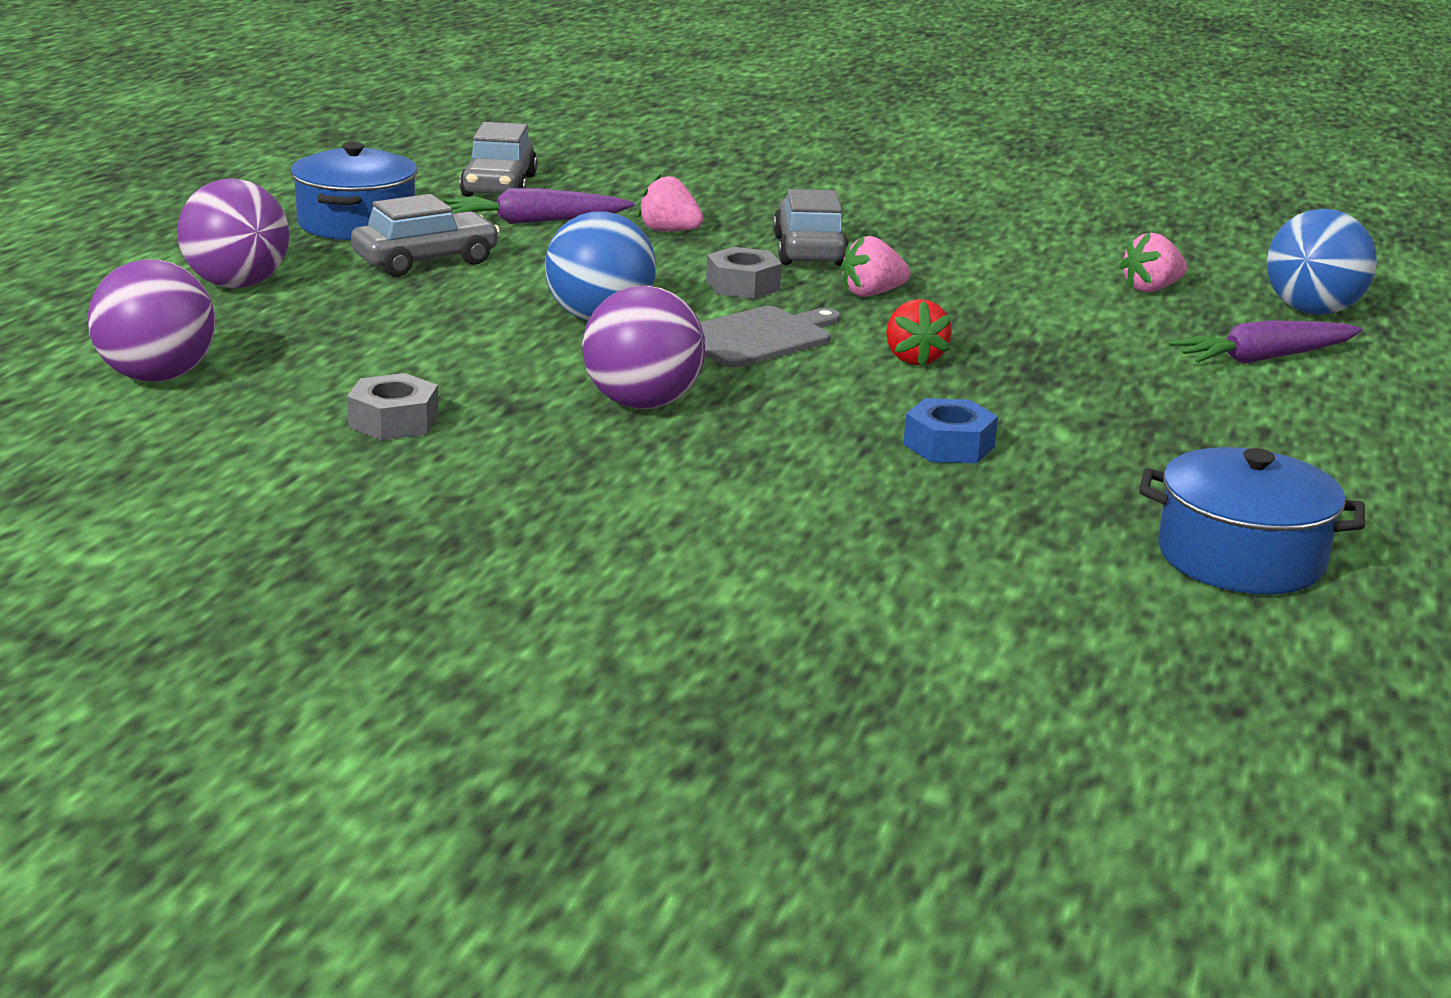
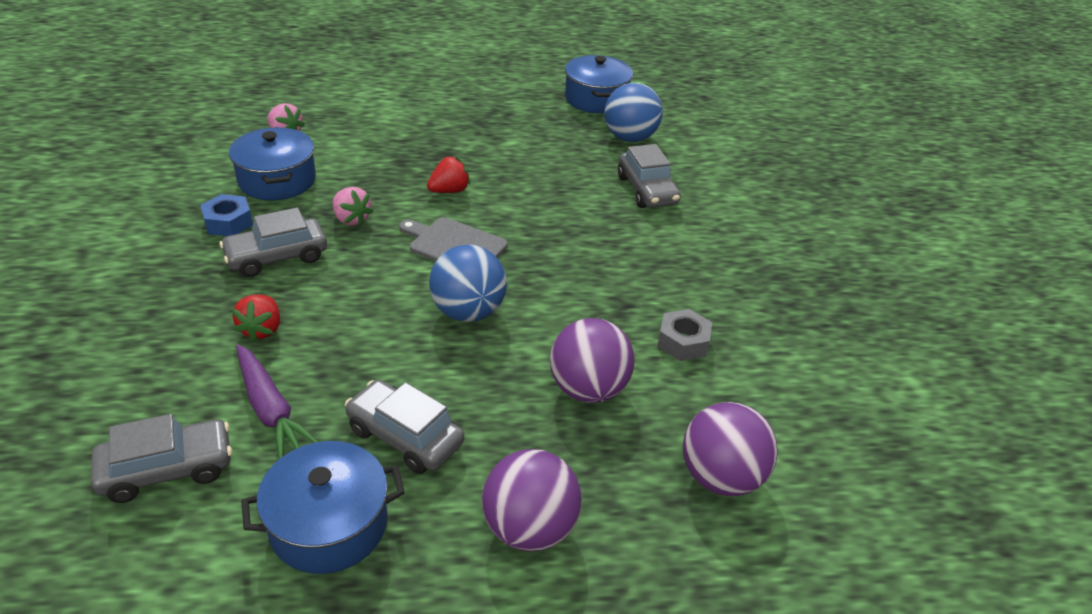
camera: 115 degrees left, 15 degrees up
(642, 403) = (582, 262): purple ball -> purple ball (588, 389)
(669, 231) = (262, 329): pink strawberry -> red strawberry
(742, 285) = (366, 269): grey nut -> none
(814, 507) = (647, 190): none -> grey car
(948, 445) = (551, 167): blue nut -> blue nut (228, 222)
(1006, 270) = (277, 180): none -> blue pot
(1264, 358) = (376, 101): purple carrot -> none
(1312, 311) = (295, 91): blue ball -> blue ball (629, 138)

